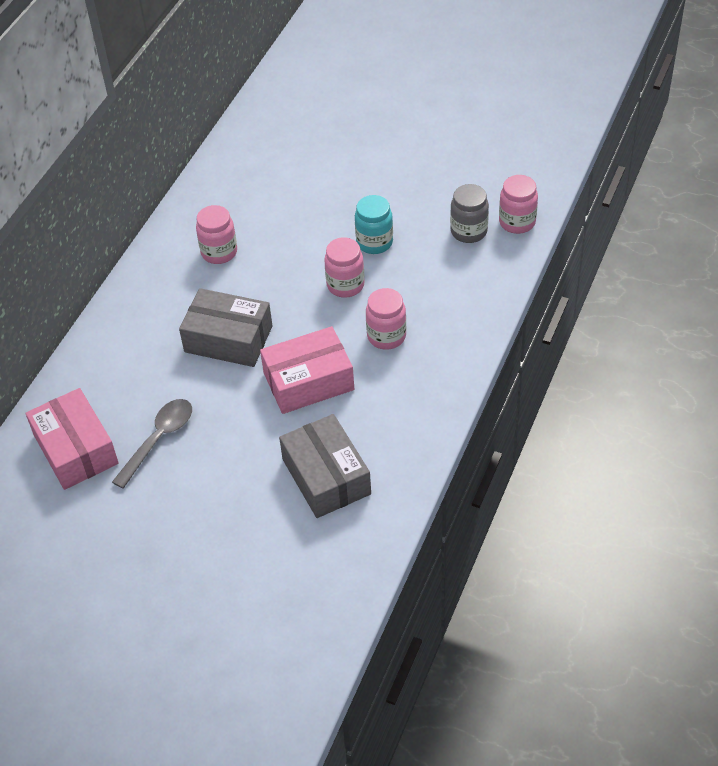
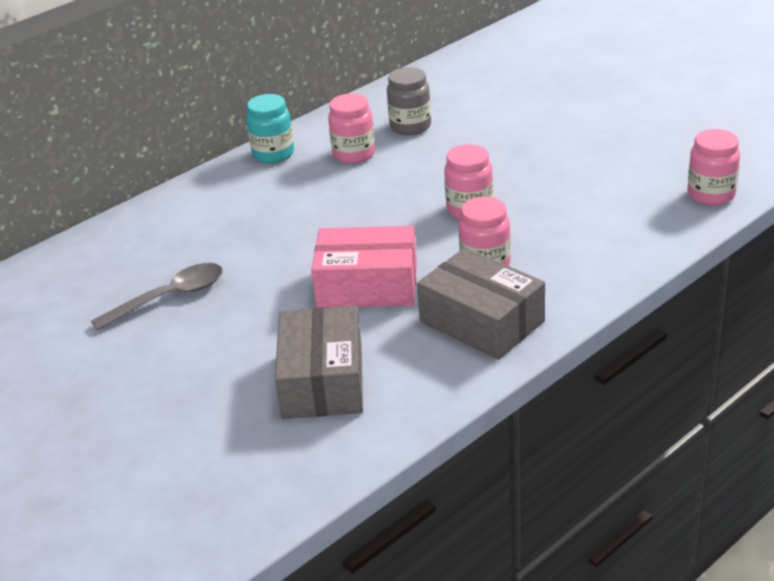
camera: 25 degrees right, 15 degrees down
(75, 449) = (81, 285): pink box -> none
(228, 339) = (309, 228): grey box -> grey box (482, 321)
(374, 242) = (528, 179): turquoise jar -> turquoise jar (273, 154)
(468, 231) = (646, 191): grey jar -> grey jar (410, 126)

